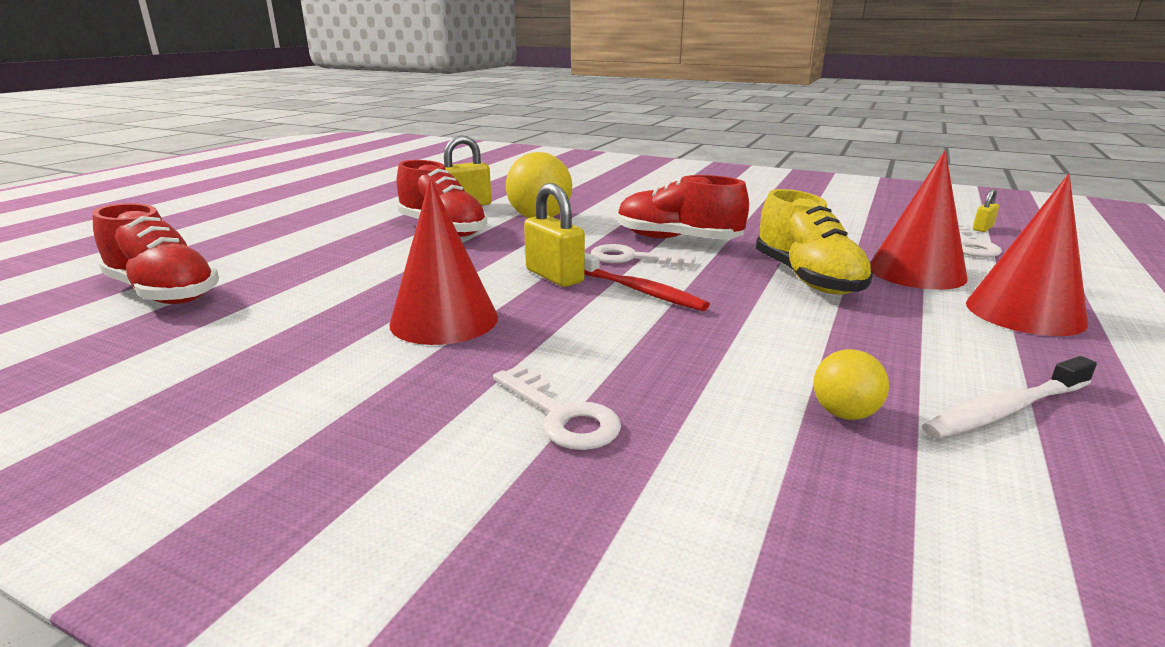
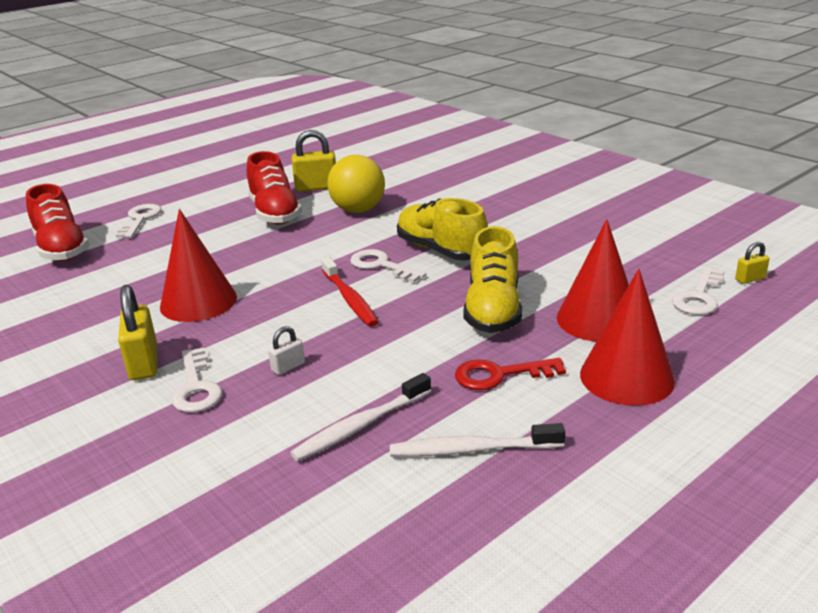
camera: 25 degrees right, 5 degrees up
(262, 252) = (140, 219): none -> white key
(554, 276) = (306, 274): yellow padlock -> yellow padlock (144, 363)
(659, 368) = (288, 367): none -> white padlock
(677, 239) = (441, 250): red shoe -> yellow shoe
(844, 413) = (361, 426): yellow ball -> white toothbrush
(908, 332) = (499, 375): none -> red key

